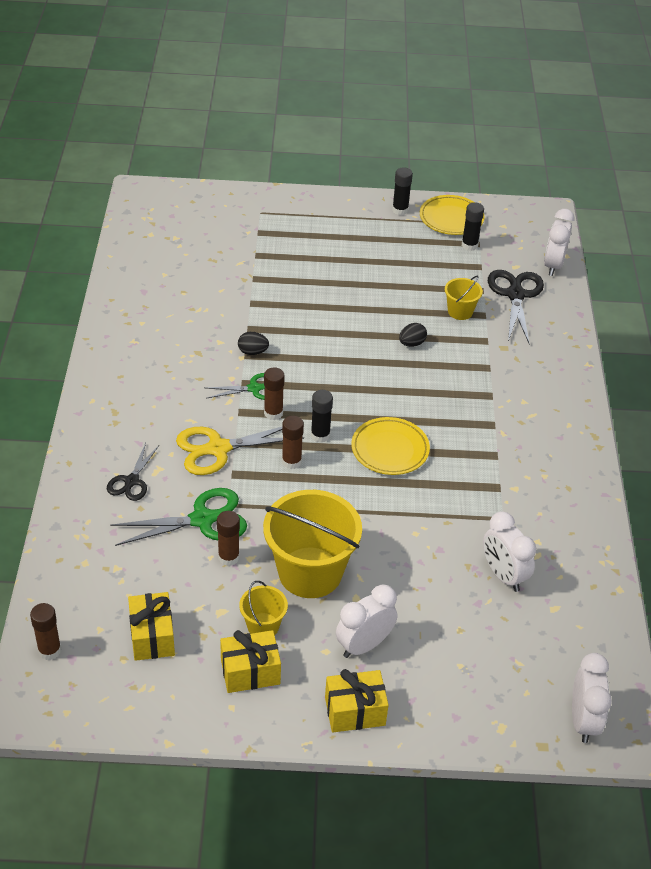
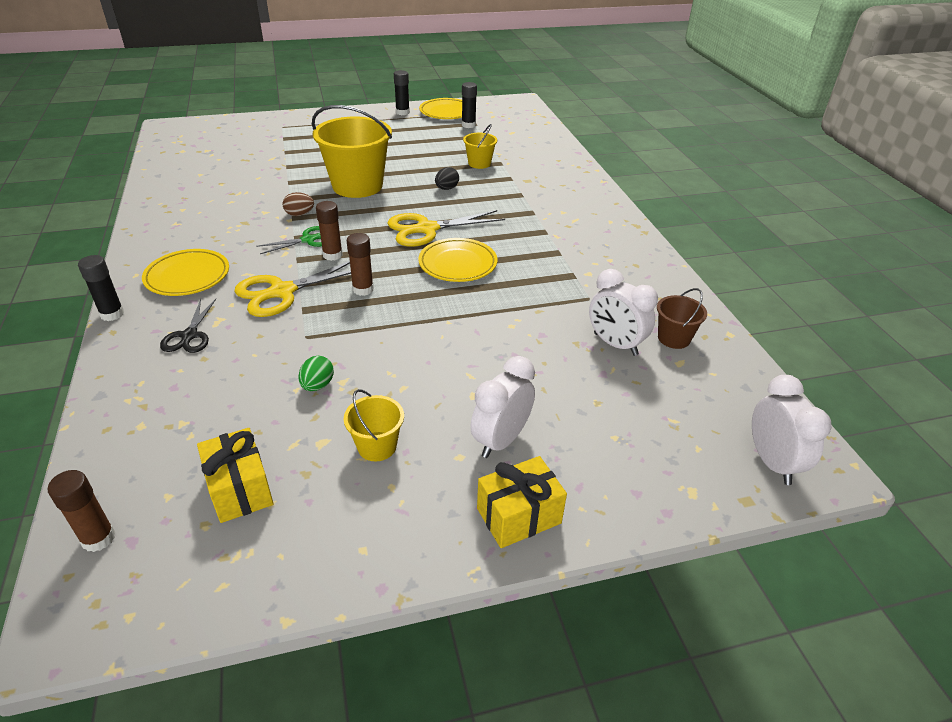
camera: 15 degrees left, 5 degrees down
(137, 412) = (187, 277): none -> yellow plate
(202, 519) = (278, 356): green scissors -> none
(228, 557) = (317, 385): brown glue stick -> green egg
(250, 672) = (375, 501): yellow gift -> none
(253, 352) = (299, 214): black egg -> brown egg
(310, 572) = (414, 381): yellow bucket -> yellow bucket (357, 186)
(320, 435) = (385, 264): black glue stick -> black glue stick (112, 314)
(374, 397) = (427, 229): none -> yellow scissors
(515, 295) = (520, 148): black scissors -> none
(553, 265) = (541, 128): white clock -> none
(562, 581) = (673, 338): none -> brown bucket

